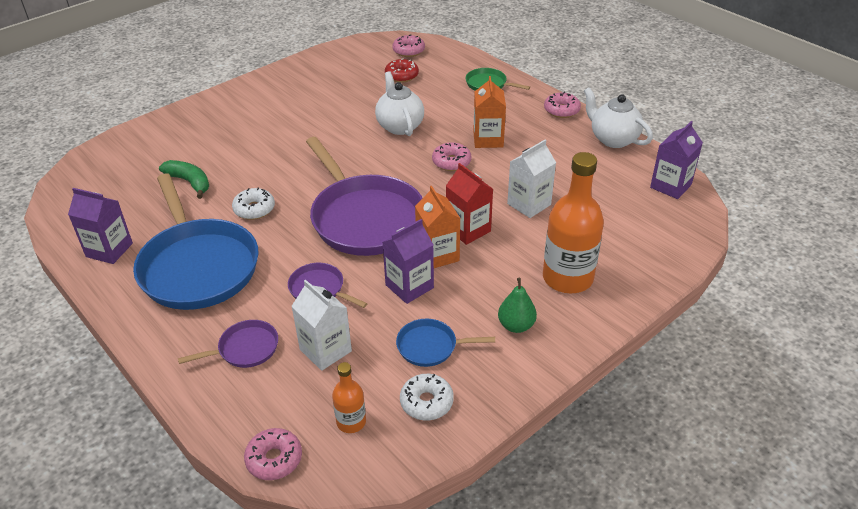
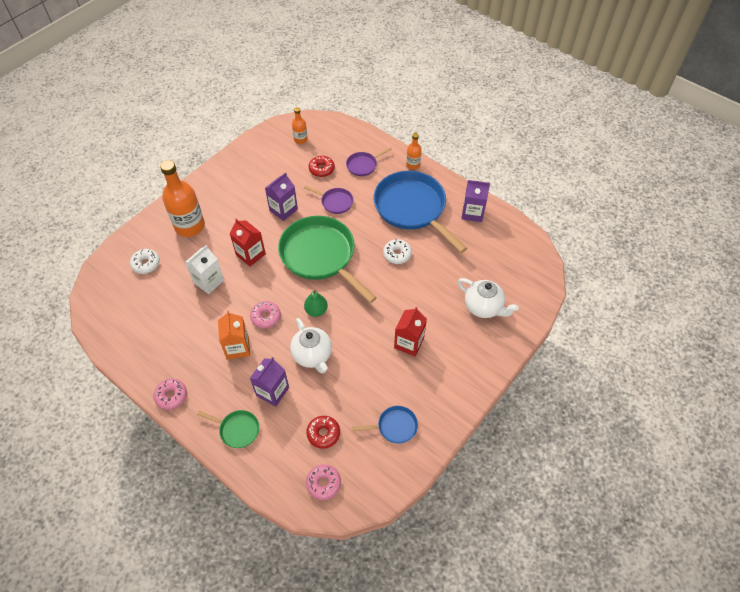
camera: 170 degrees right, 15 degrees up
(154, 339) = (413, 165): none -> orange bottle
(189, 182) = (454, 273): green banana -> none
(274, 459) = (330, 122): pink donut -> none
(285, 126) = (409, 343): none -> red carton
(325, 350) = (321, 169): white carton -> red donut
(364, 218) = (320, 256): purple pan -> green pan
(426, 402) = (266, 151): white donut -> white donut (146, 264)
(430, 346) = (267, 177): blue pan -> blue pan (394, 426)
(437, 255) = (269, 233): orange carton -> none
(516, 325) = (222, 193): green pear -> green pear (316, 310)
(613, 139) = (133, 361): white teapot -> white teapot (483, 307)
(670, 186) = (102, 312): purple carton -> purple carton (272, 391)

